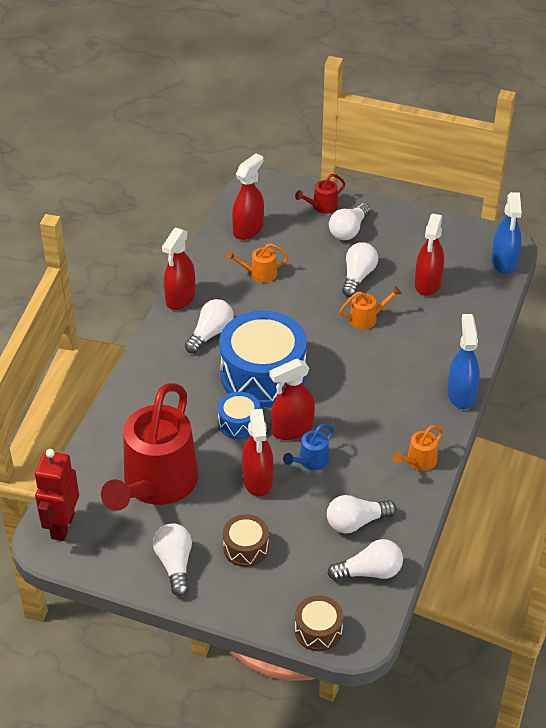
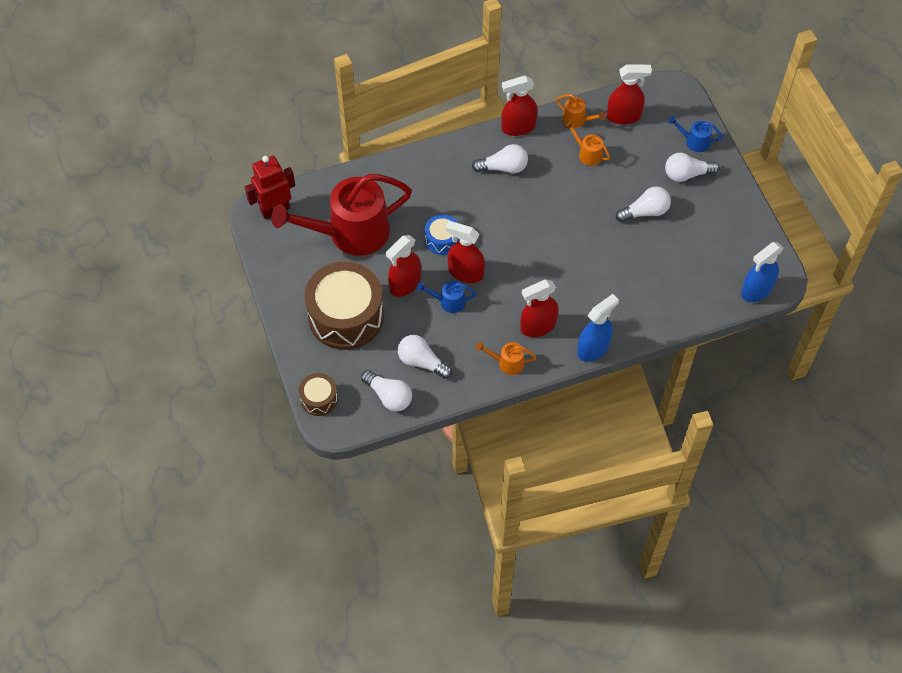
camera: 50 degrees right, 15 degrees up
(175, 564) = (300, 288): white light bulb -> none
(246, 548) = (346, 316): brown drum -> brown drum, size x2.10
(263, 375) = (496, 223): blue drum -> none
(321, 207) = (694, 141): red watering can -> blue watering can
(367, 318) = (609, 245): orange watering can -> orange watering can (577, 120)
(427, 284) = (682, 258): red spray bottle -> red spray bottle (538, 326)

